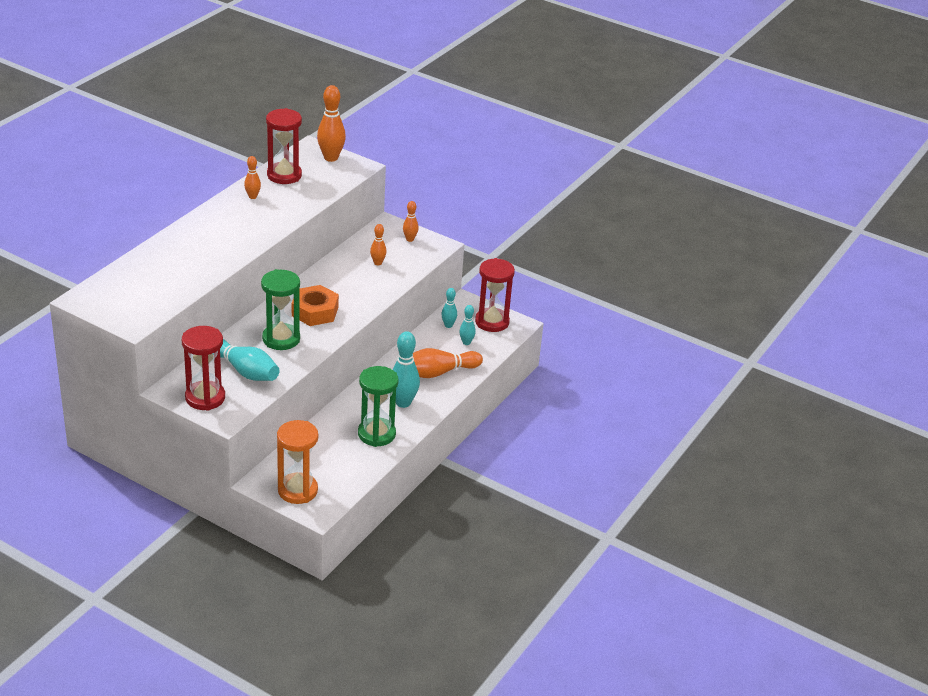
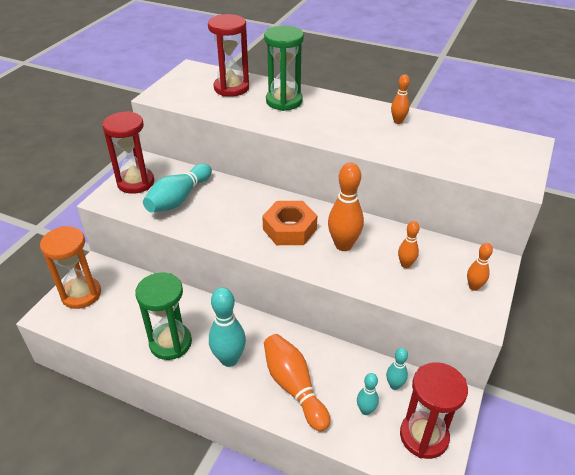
camera: 85 degrees right, 5 degrees up
(281, 339) = (235, 213): green hourglass -> green hourglass (284, 101)
(284, 175) = (454, 134): red hourglass -> red hourglass (231, 88)
(331, 158) = (518, 159): orange bowling pin -> orange bowling pin (343, 245)

